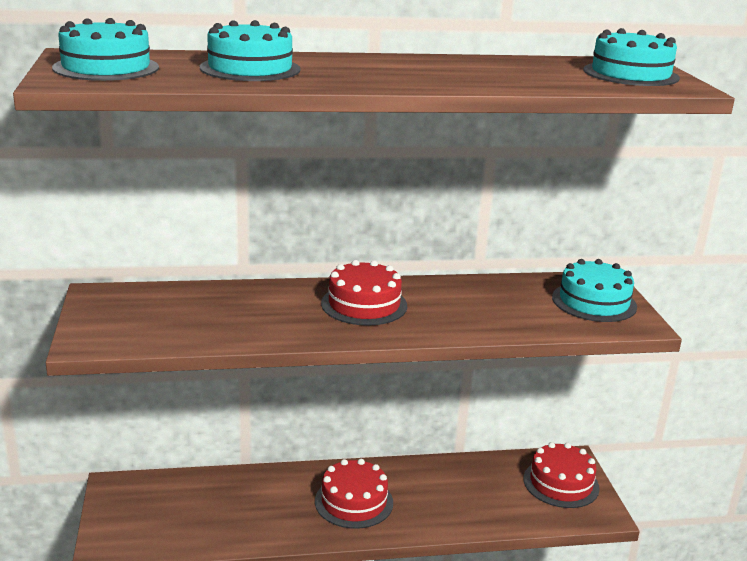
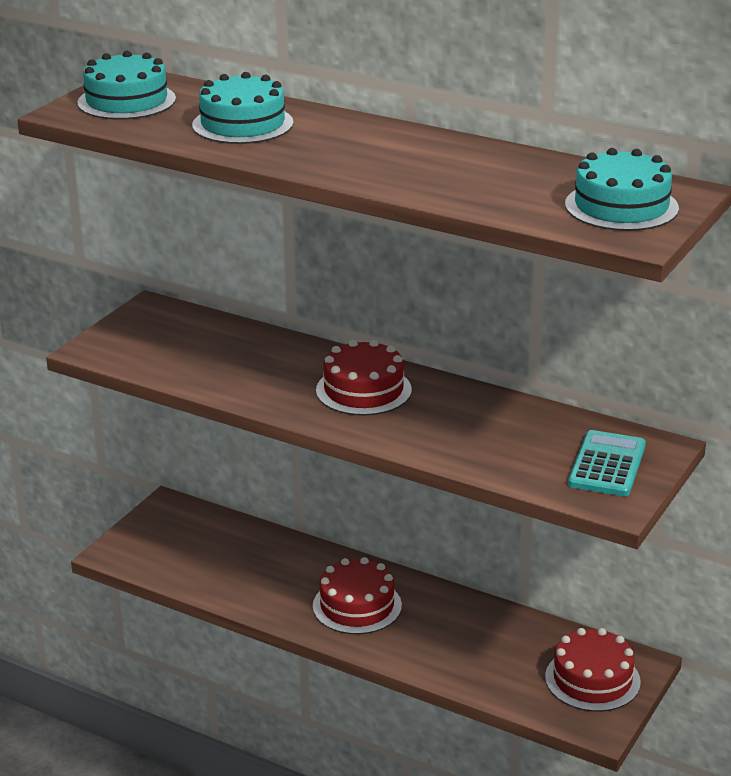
camera: 40 degrees right, 5 degrees up
(594, 302) = (607, 465): turquoise cake -> turquoise calculator

